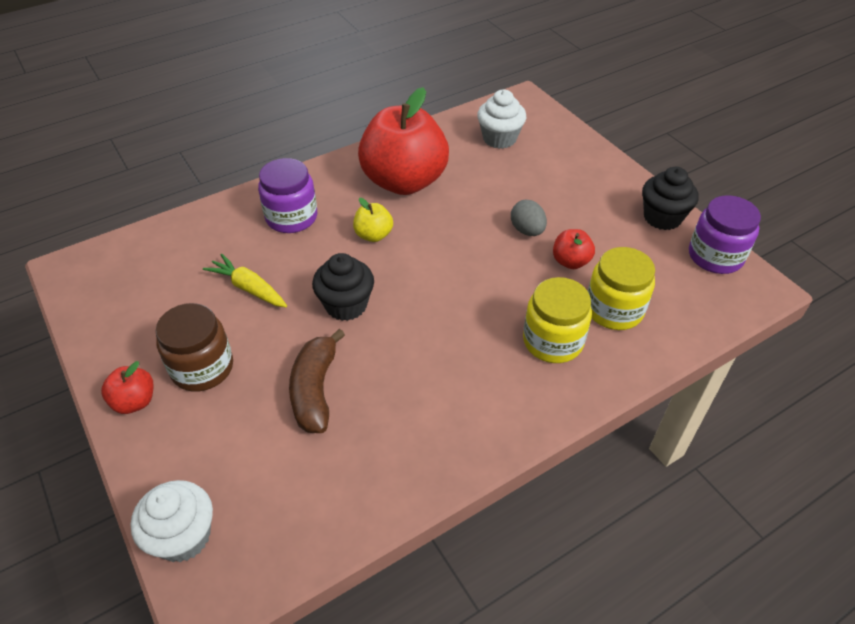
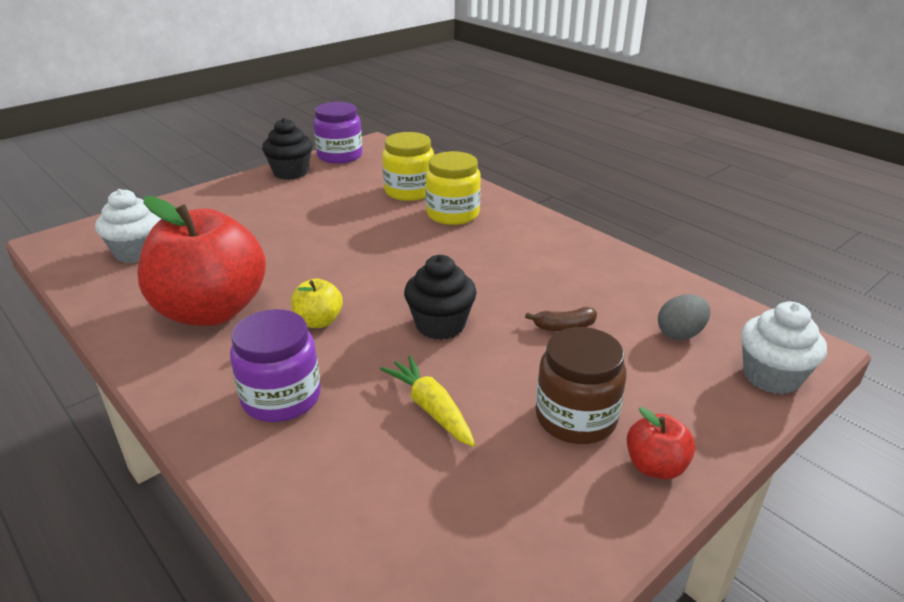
camera: 100 degrees left, 15 degrees down
(249, 288) = (431, 408): yellow carrot -> yellow carrot turned 120 degrees clockwise
(315, 390) = (564, 327): brown banana -> brown banana, size x0.55
(527, 230) = (309, 230): grey egg -> grey egg (680, 334)
(570, 262) = (353, 209): red apple -> none

